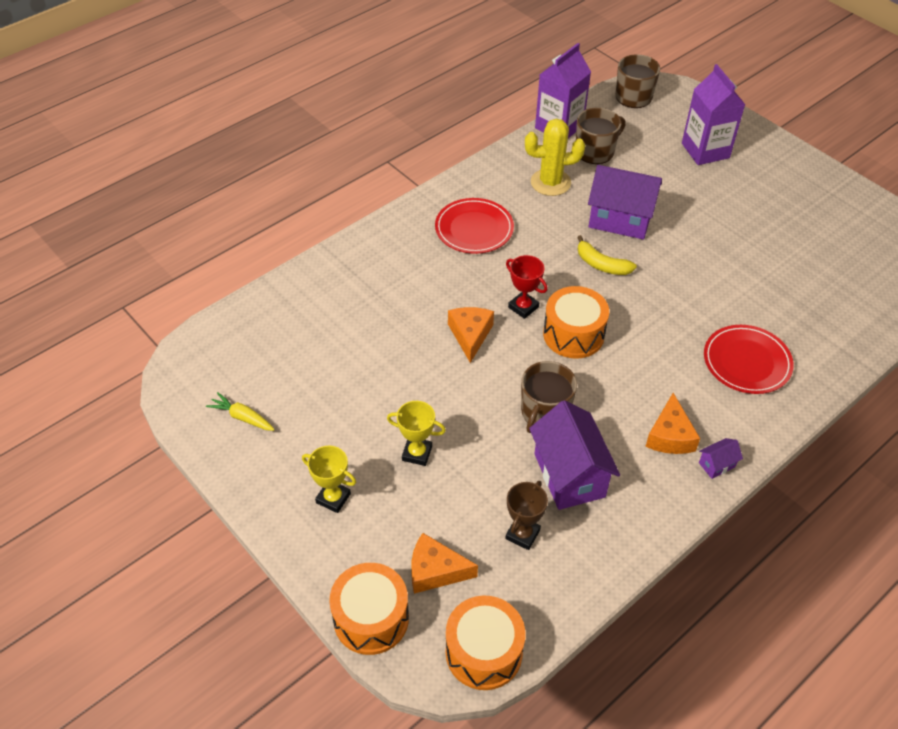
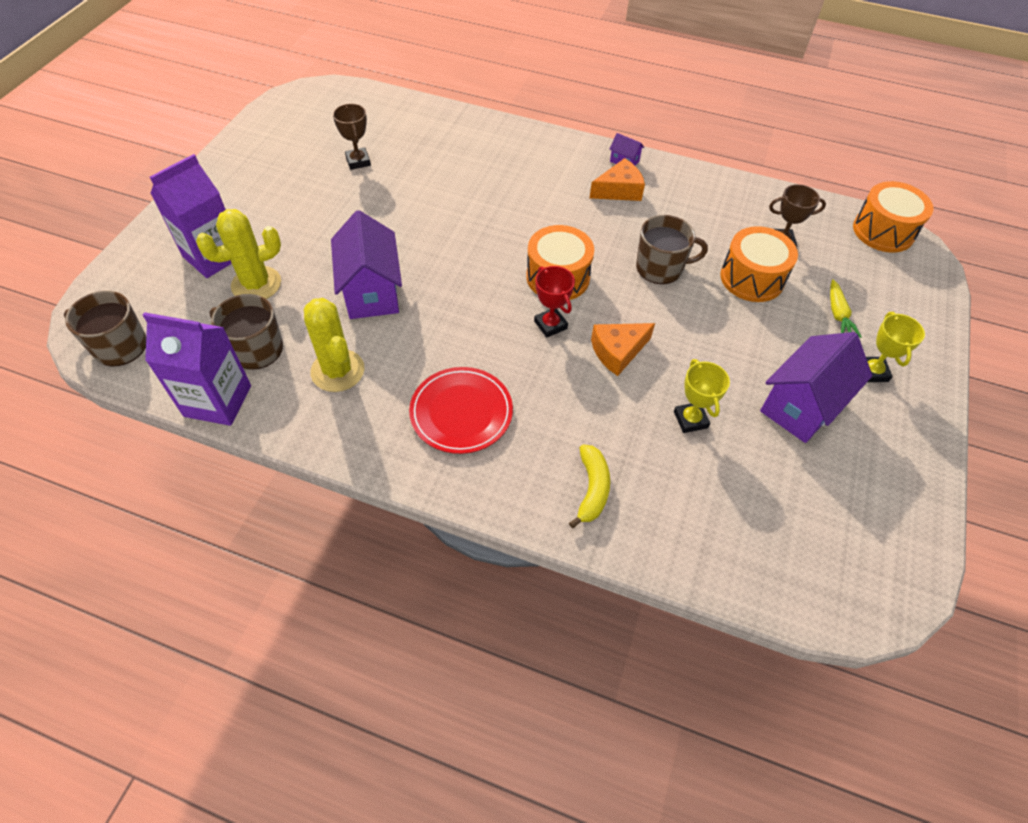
camera: 120 degrees left, 5 degrees up
(242, 417) = (873, 494): yellow carrot -> yellow carrot (838, 314)
(371, 618) = (930, 299): orange drum -> orange drum (752, 278)
(417, 453) = (776, 334): yellow trophy -> yellow trophy (690, 419)
(435, 571) = (858, 279): orange cheese -> none
(523, 307) = (550, 325): red trophy -> red trophy turned 45 degrees counterclockwise
(569, 475) = (706, 233): purple house -> purple house (801, 406)
(601, 264) = (449, 286): yellow banana -> yellow banana (592, 489)
(661, 165) = (256, 284): none -> yellow cactus
(746, 362) = (507, 167): red plate -> none
(798, 259) = (358, 161): none -> brown trophy

